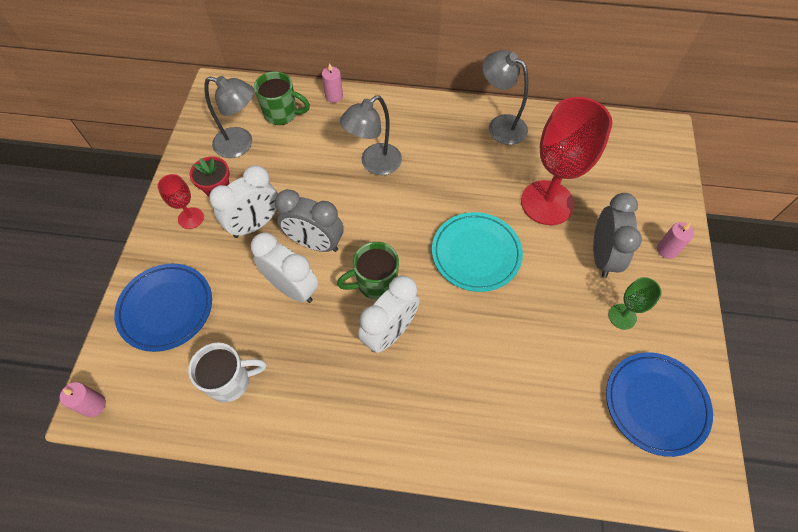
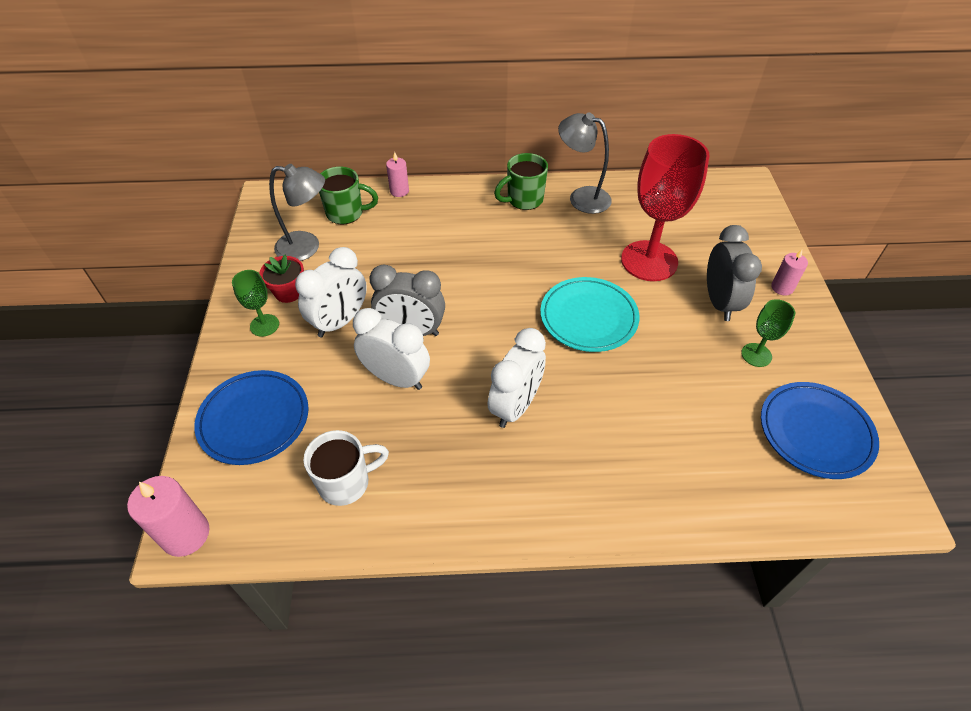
camera: 10 degrees left, 10 degrees down
(94, 405) = (185, 534): pink candle -> pink candle, size x1.63
(191, 218) = (264, 325): red goblet -> green goblet
(374, 164) = (458, 248): grey lamp -> none
(375, 283) = (487, 360): green mug -> green mug (523, 200)

